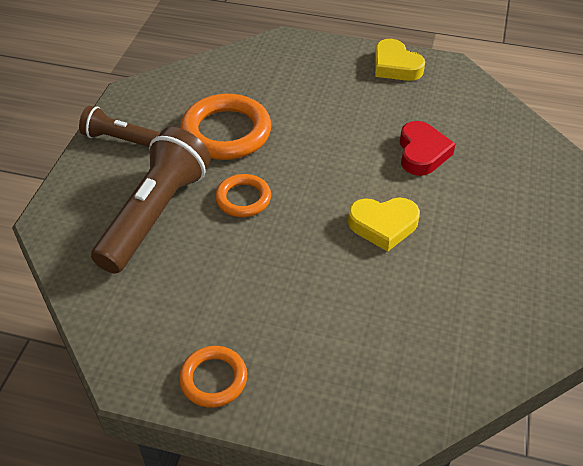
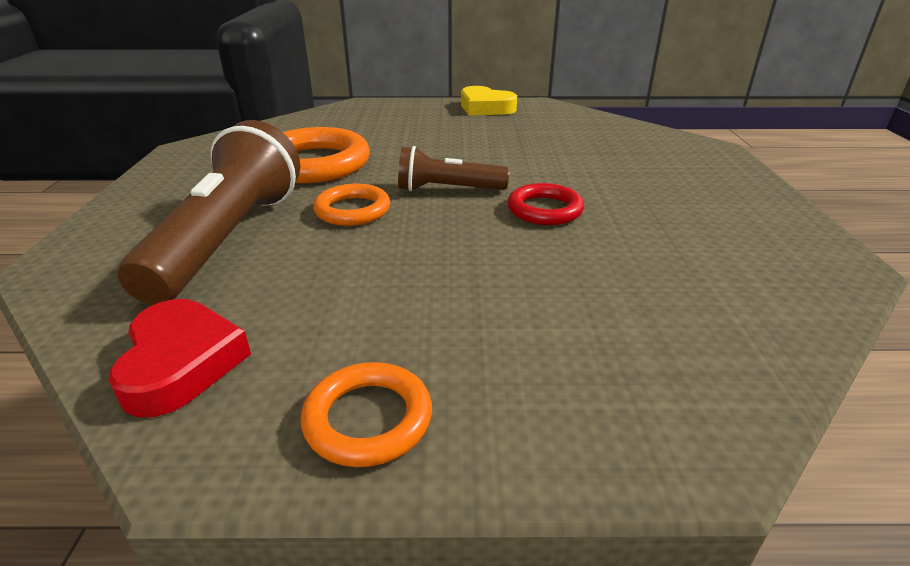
camera: 15 degrees left, 15 degrees down
(120, 139) = (172, 182): brown flashlight -> brown flashlight (447, 189)
(383, 225) = (544, 210): yellow heart -> red ring
(422, 153) = (551, 154): red heart -> red heart (181, 363)

